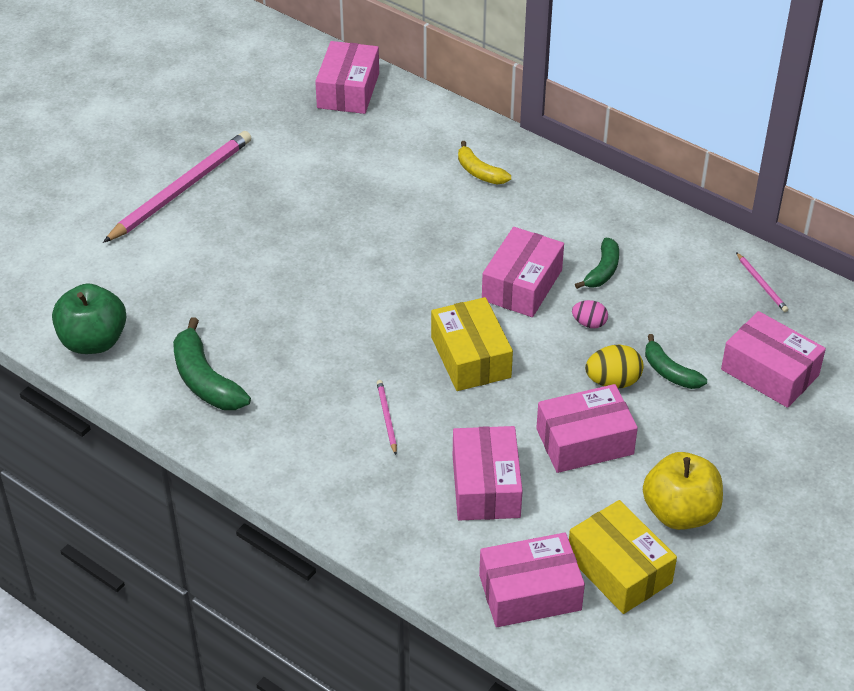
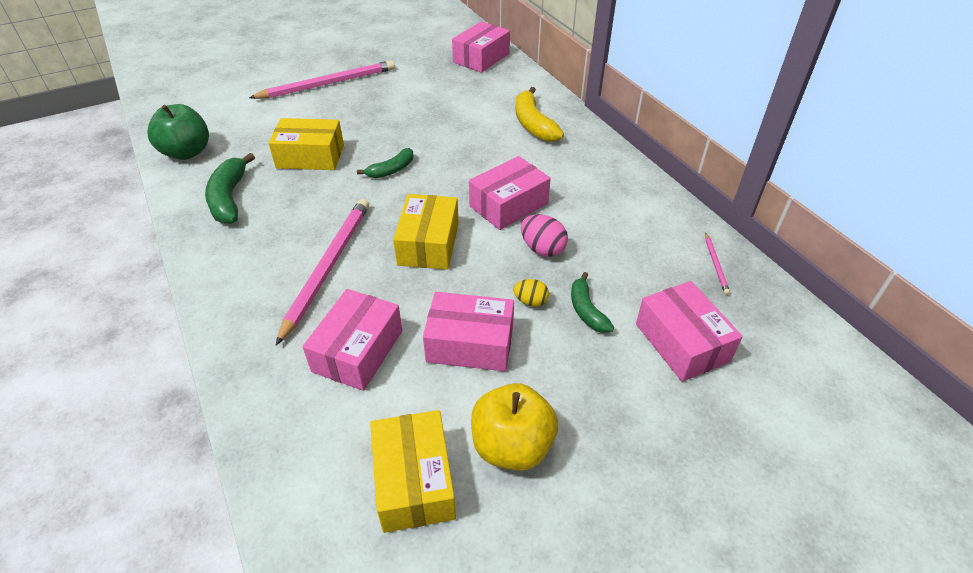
camera: 25 degrees right, 0 degrees up
(252, 298) = (310, 156): none -> yellow box
(386, 417) = (328, 267): pink pencil -> pink pencil, size x2.36
(479, 172) = (533, 124): yellow banana -> yellow banana, size x1.59
(530, 592) = (316, 468): pink box -> none
(589, 323) = (542, 249): pink egg -> pink egg, size x1.55
(602, 271) = (581, 214): green banana -> green banana (391, 170)
(613, 381) = (530, 301): yellow egg -> yellow egg, size x0.65

